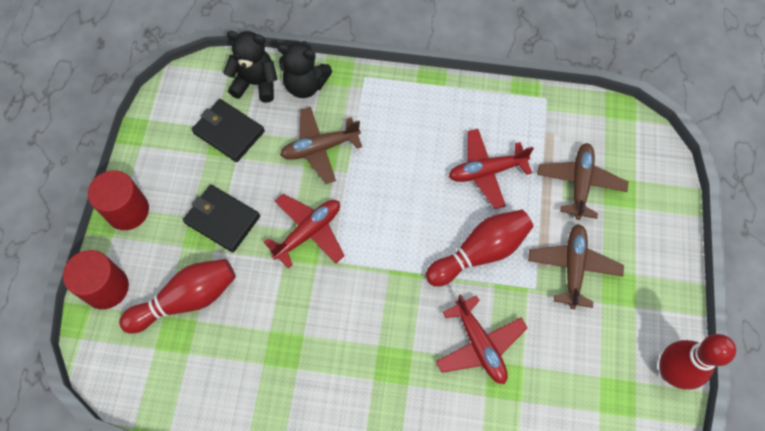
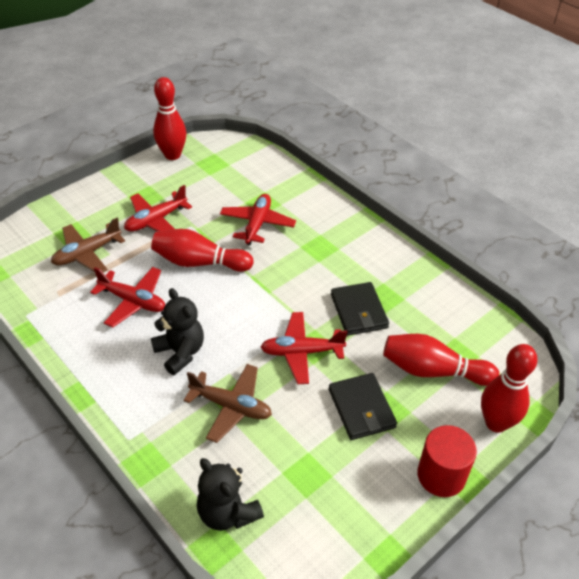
camera: 140 degrees left, 20 degrees down
(106, 288) = (496, 423): red cylinder -> red bowling pin
(229, 132) = (295, 481): black wallet -> black wallet (359, 311)
(305, 85) = (186, 473): black teddy bear -> black teddy bear (180, 352)
(573, 267) = (156, 220): brown plane -> red plane

